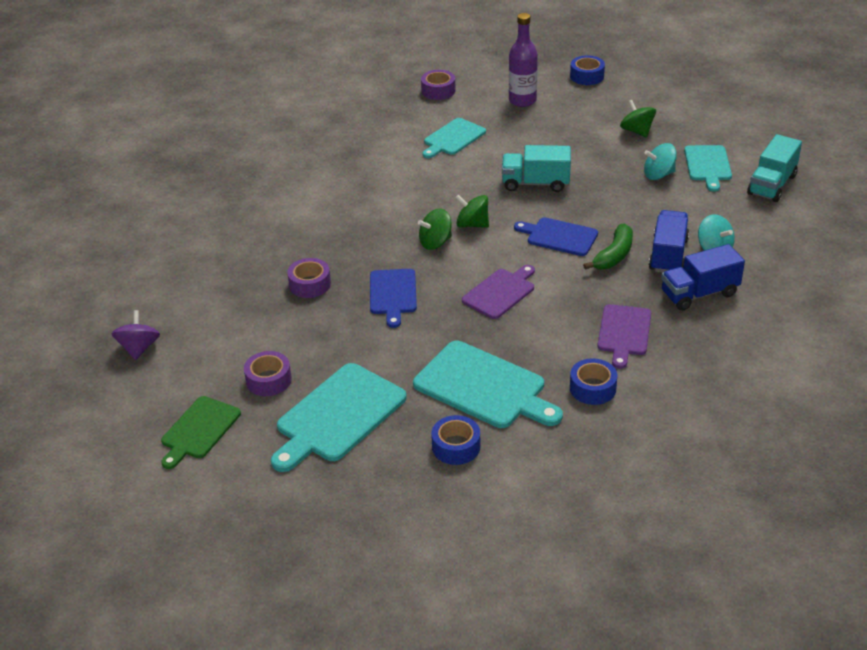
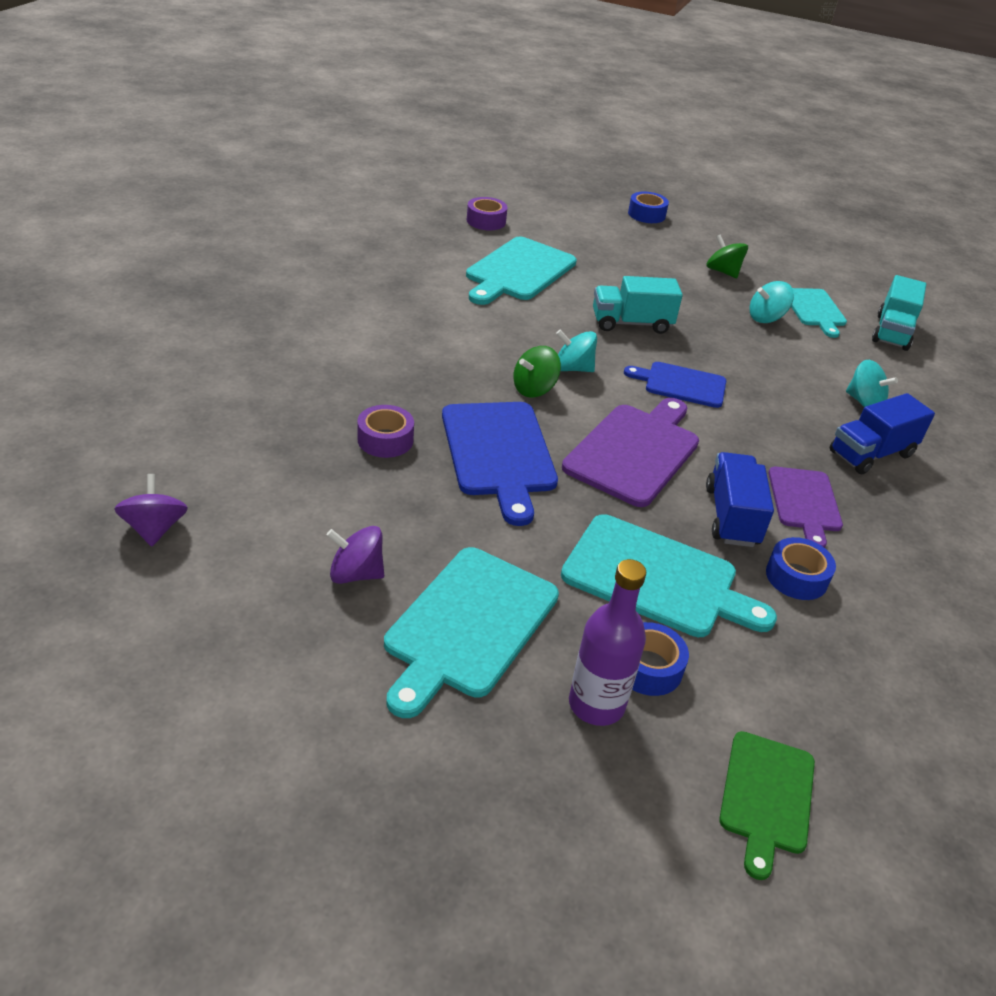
camera: 15 degrees left, 0 degrees up
(199, 430) = (264, 654): green cutting board -> green cutting board (766, 797)
(268, 380) = (356, 574): purple tape -> purple spinning top
(393, 294) = (499, 453): blue cutting board -> blue cutting board, size x1.60
(453, 138) = (518, 271): turquoise cutting board -> turquoise cutting board, size x1.60
(472, 224) = (573, 368): green spinning top -> turquoise spinning top
(500, 292) = (635, 451): purple cutting board -> purple cutting board, size x1.60
(522, 100) = (585, 235): purple bottle -> purple bottle (596, 704)
(614, 255) = (753, 407): green banana -> none
(668, 255) = (815, 408): blue truck -> blue truck (732, 516)

